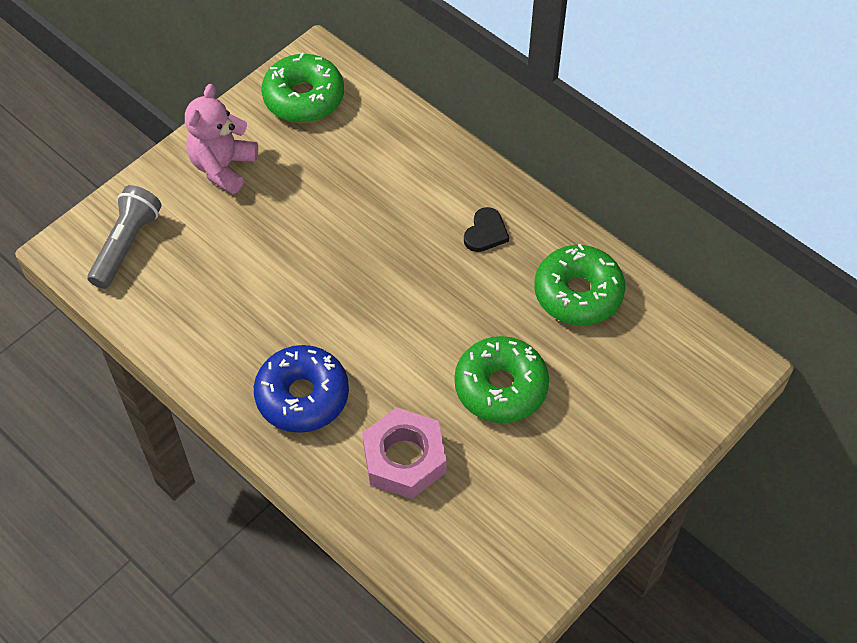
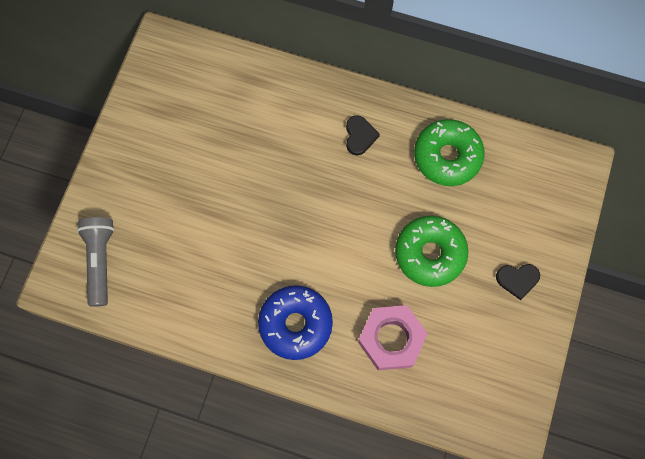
camera: 25 degrees left, 15 degrees up
(223, 167) = (139, 164): pink teddy bear -> none
(304, 98) = (169, 80): green donut -> none
(593, 458) = (517, 280): none -> black heart

